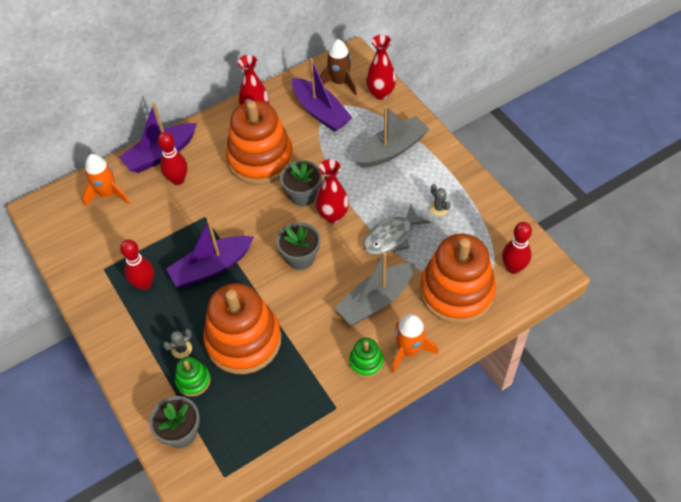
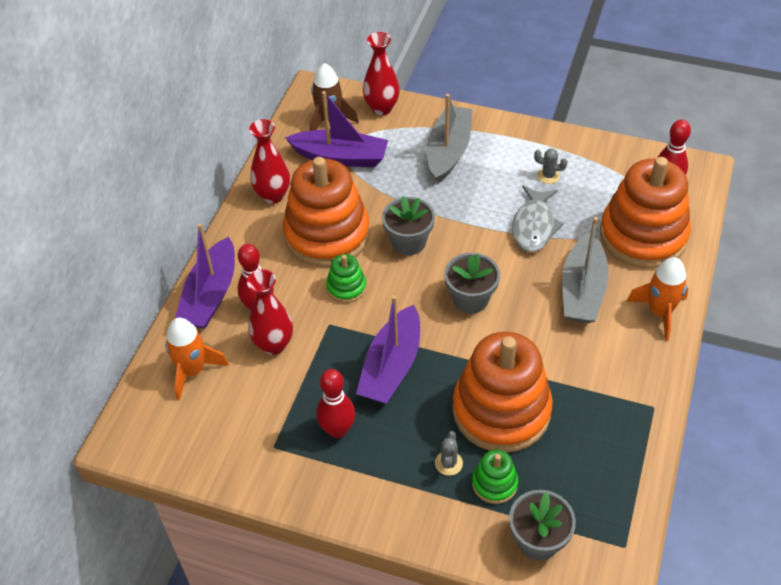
camera: 40 degrees left, 5 degrees down
(333, 215) = (458, 242): red vase -> red vase (274, 344)
(366, 362) = (634, 348): green stacking toy -> green stacking toy (346, 287)

